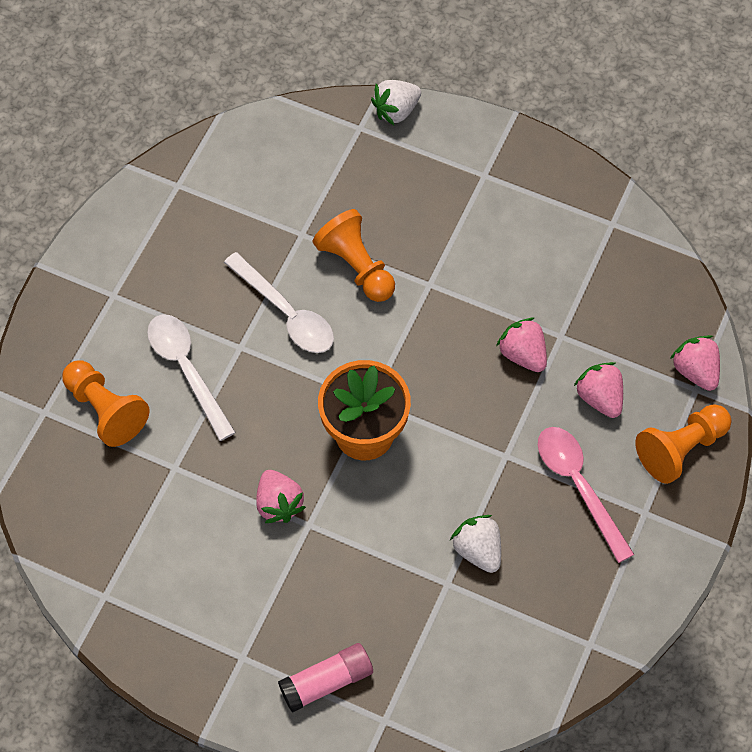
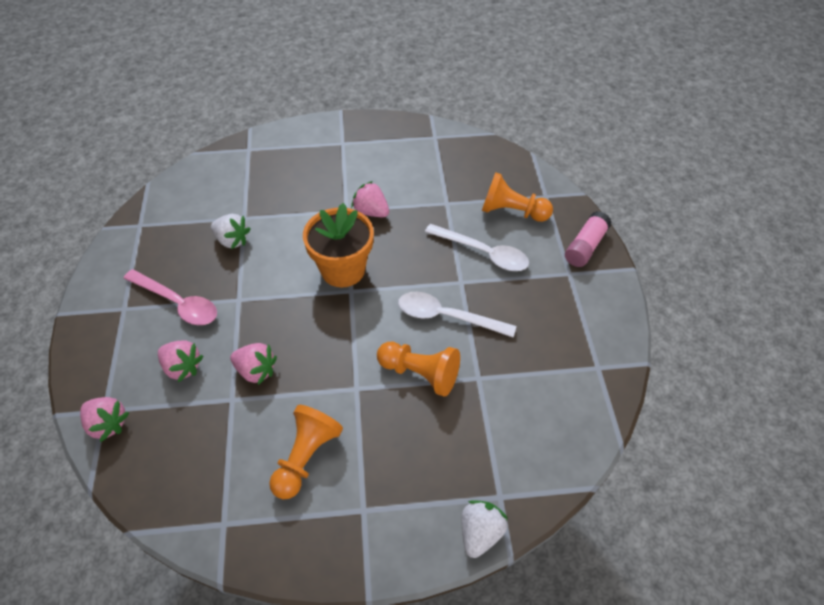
camera: 150 degrees right, 10 degrees down
(326, 682) = (289, 151): pink glue stick -> pink glue stick (585, 246)
(680, 449) = (106, 360): orange pawn -> orange pawn (306, 457)

